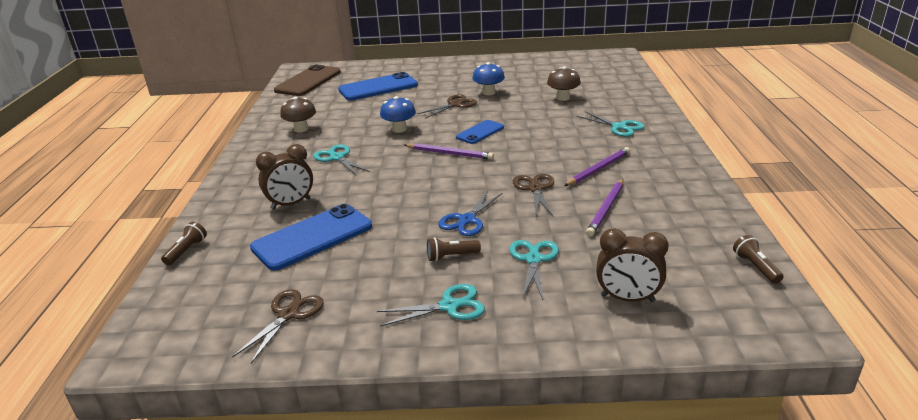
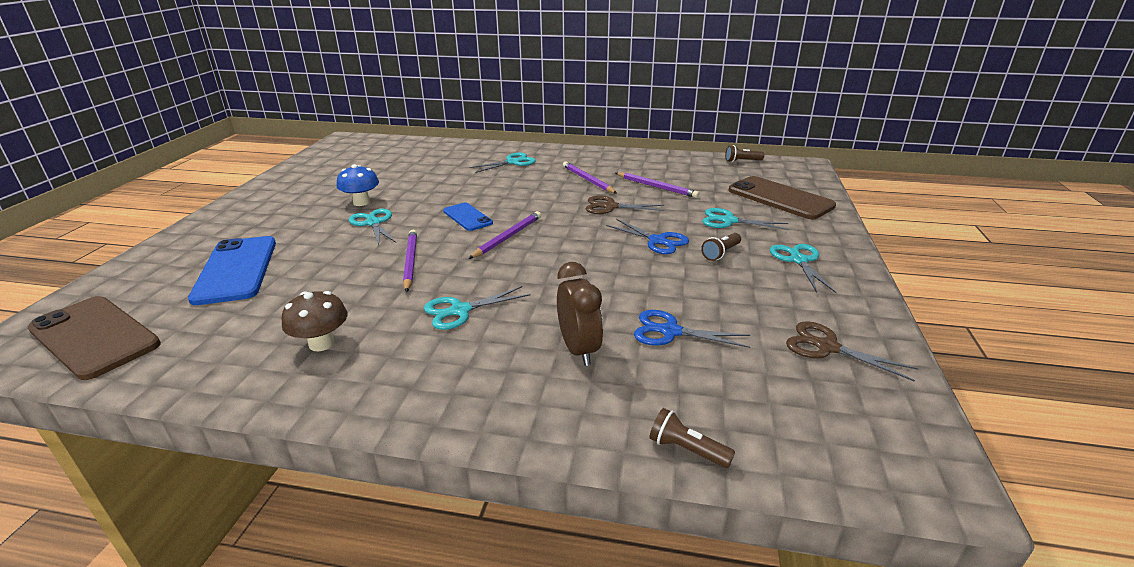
camera: 80 degrees left, 0 degrees up
(312, 237) = (670, 331): blue phone -> blue scissors
(399, 129) = (410, 262): blue mushroom -> purple pencil
(451, 256) = (721, 253): brown flashlight -> brown flashlight turned 45 degrees clockwise
(455, 105) = (373, 223): brown scissors -> turquoise scissors
(563, 98) = (423, 172): brown mushroom -> none
(627, 298) = (780, 198): brown clock -> brown phone

